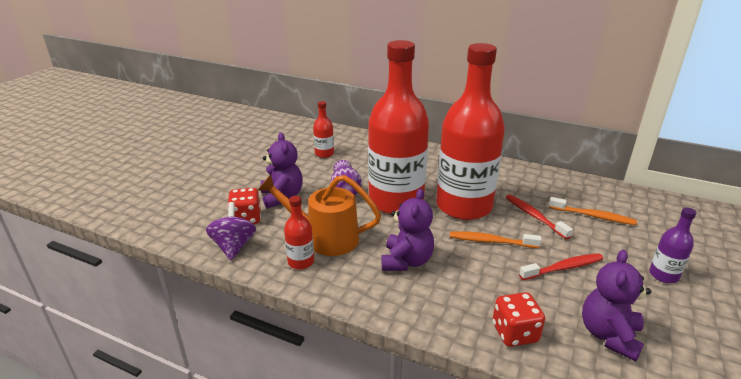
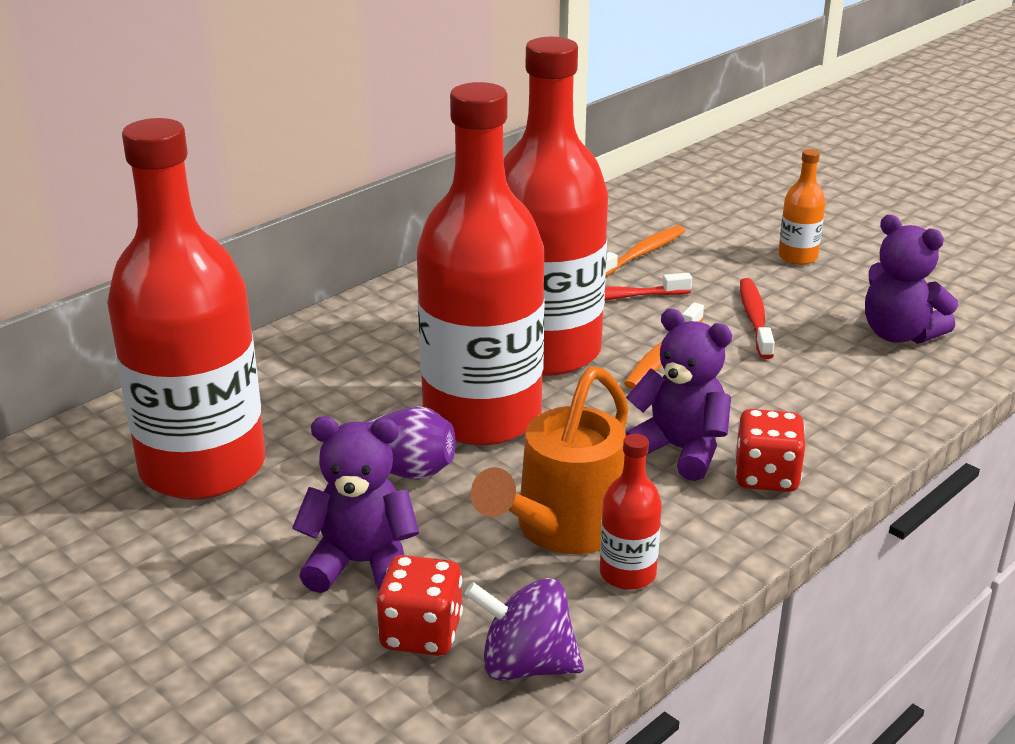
camera: 70 degrees left, 0 degrees up
(324, 154) = (203, 467): red bottle -> red bottle, size x2.46
(514, 333) = (879, 400): red dice -> red dice (766, 476)
(663, 275) = (797, 257): purple bottle -> orange bottle

